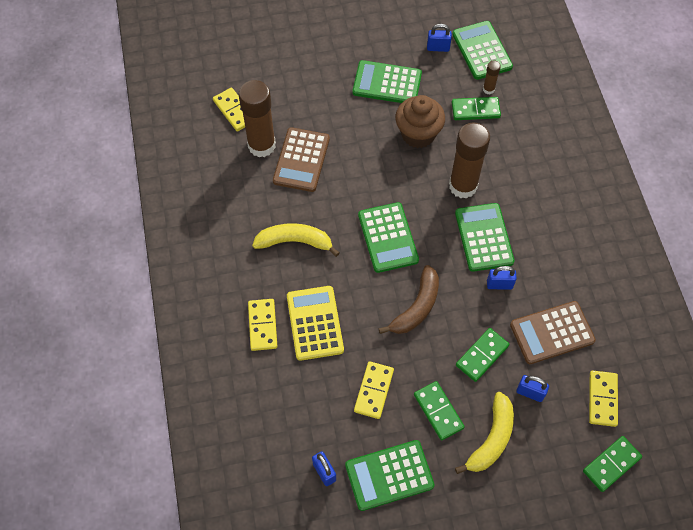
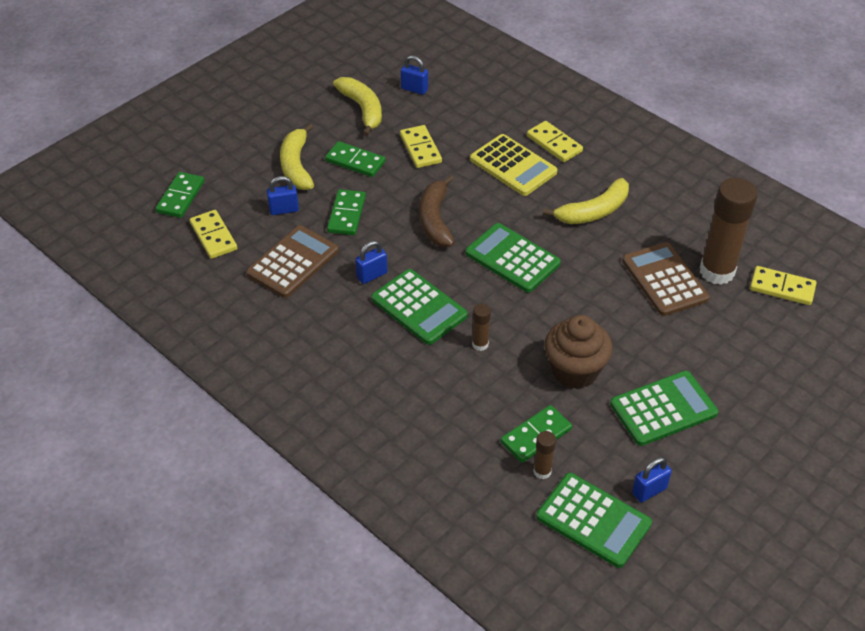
camera: 145 degrees right, 15 degrees down
(389, 475) = (363, 109): green calculator -> yellow banana
(463, 186) = (480, 344): brown glue stick -> brown glue stick, size x0.45

